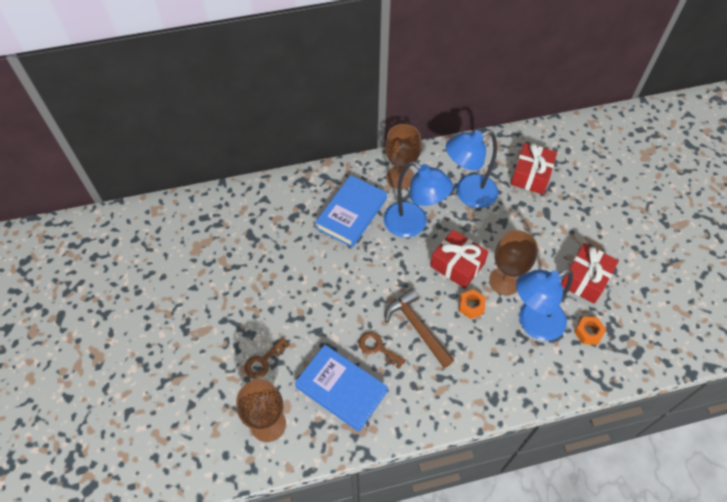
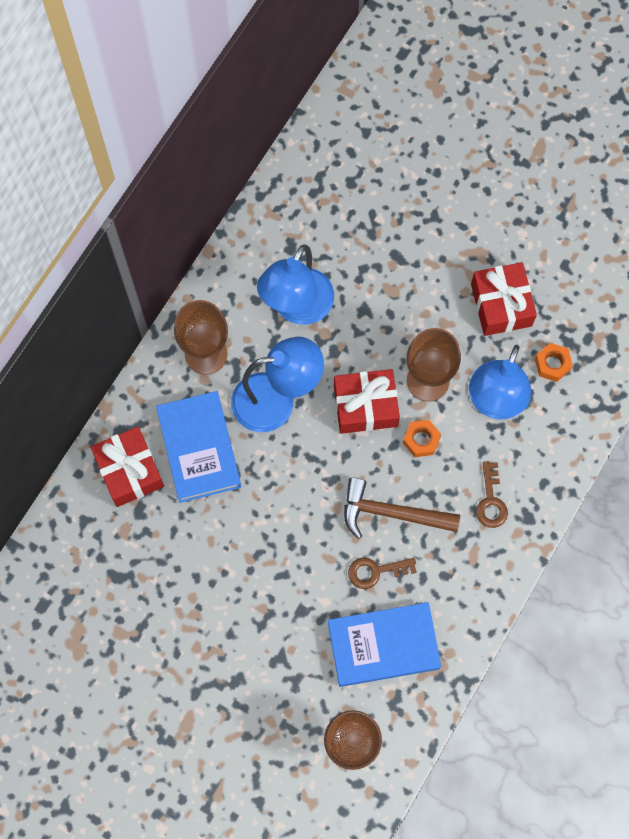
camera: 45 degrees left, 15 degrees up
(263, 361) = (281, 693): brown key -> brown key (491, 501)
(531, 175) = (341, 222): red gift -> red gift (129, 471)

